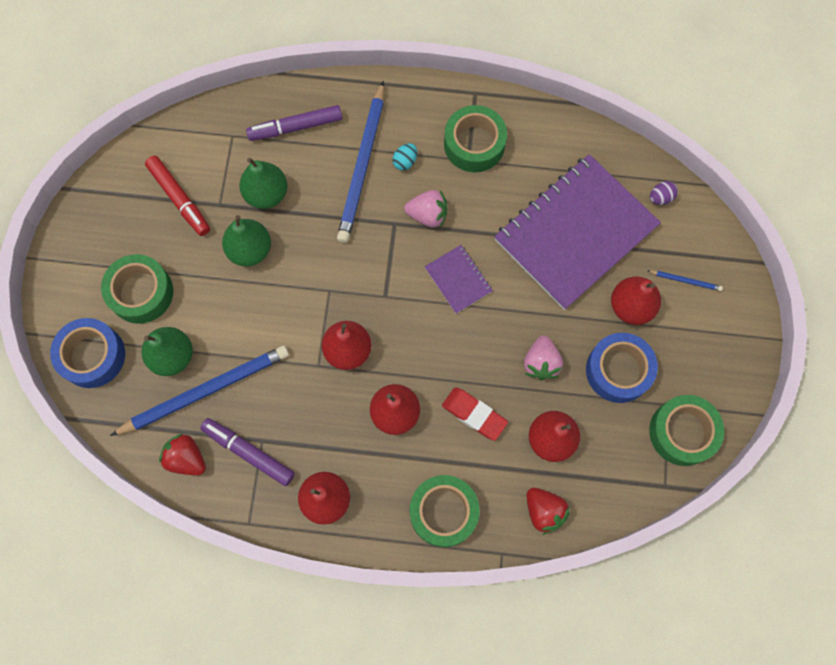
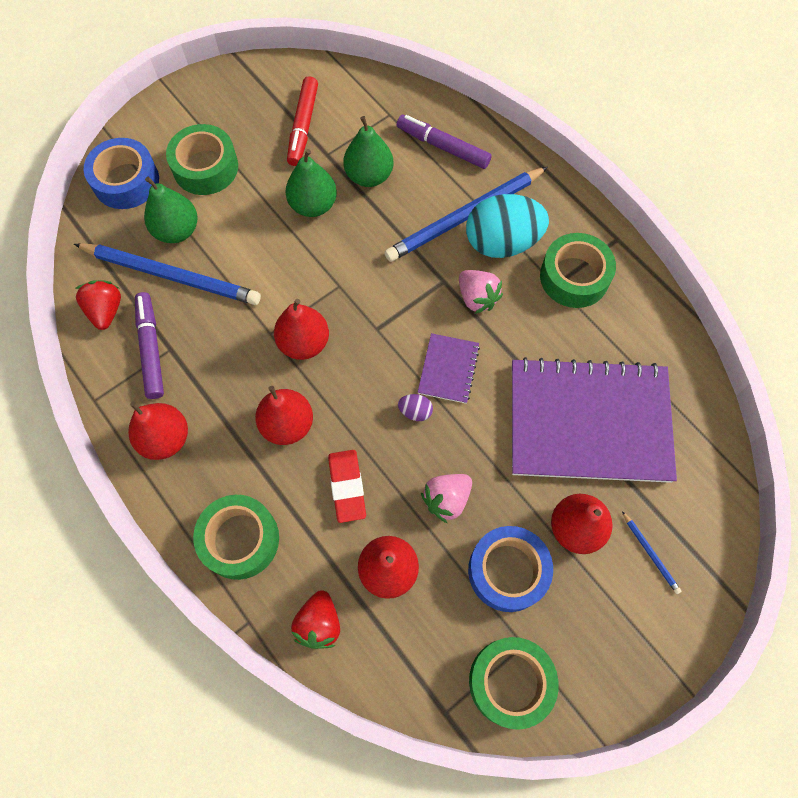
camera: 45 degrees right, 5 degrees down
(405, 161) = (502, 242): turquoise egg -> turquoise egg, size x2.47
(660, 198) = (700, 462): purple egg -> purple egg (415, 411)

